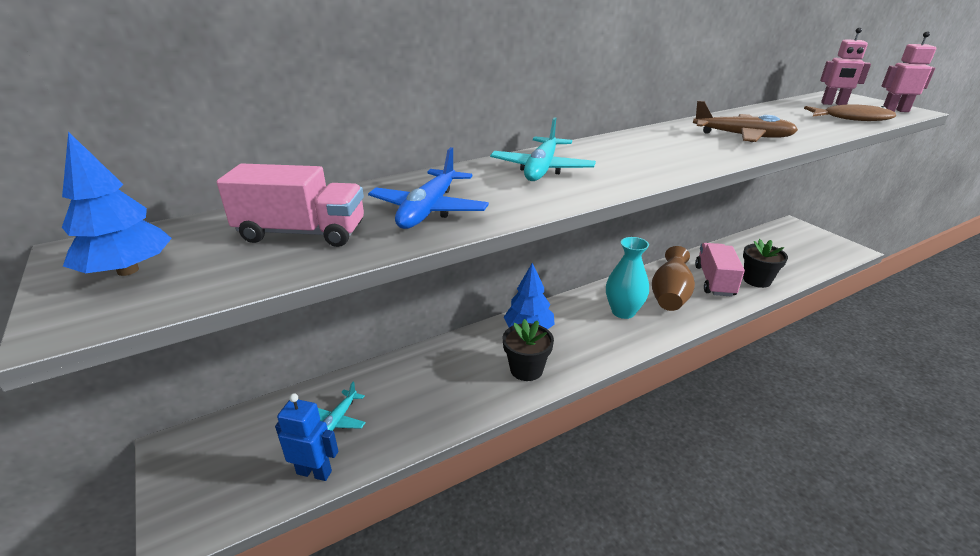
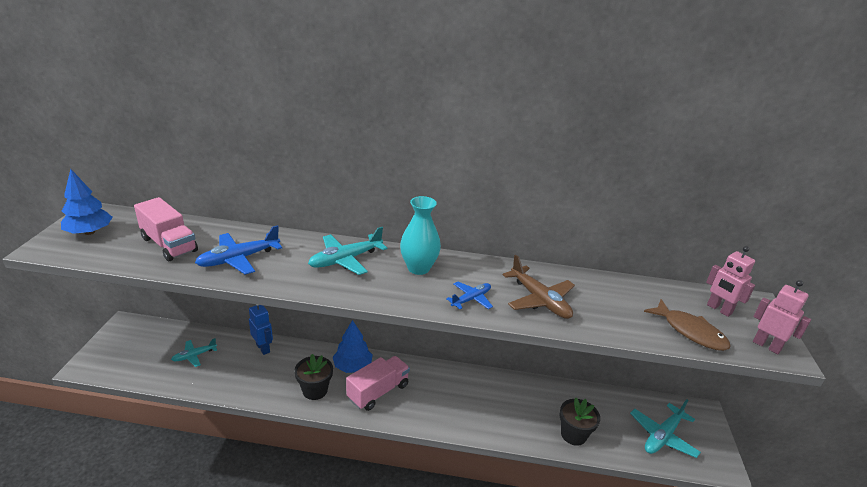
camera: 35 degrees right, 0 degrees up
(314, 472) = (155, 375): blue robot -> blue robot (263, 348)
(623, 311) = (429, 393): turquoise vase -> turquoise vase (418, 268)
(669, 296) = (480, 403): brown vase -> none
(703, 153) = (471, 299): none -> blue plane
(714, 281) = (535, 413): pink truck -> pink truck (378, 392)
(799, 251) = (662, 436): none -> turquoise plane

